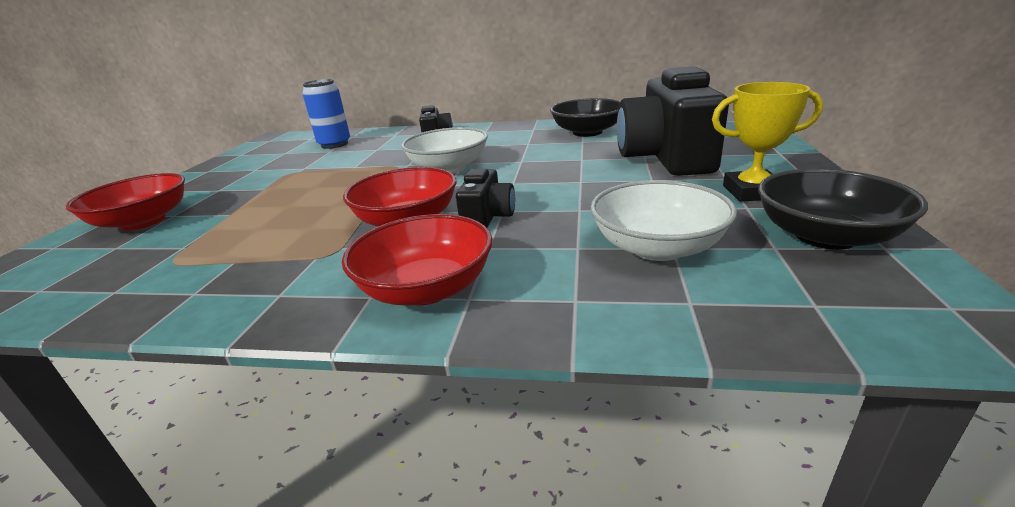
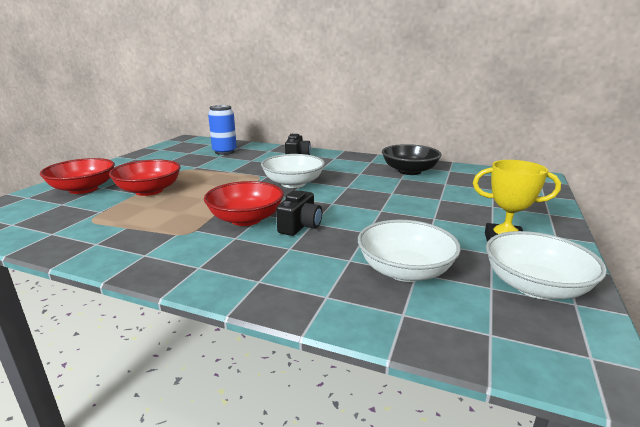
camera: 10 degrees right, 5 degrees down
(426, 288) = (235, 269): red bowl -> red bowl (149, 191)
(665, 158) = (455, 203): black camera -> none
(825, 236) = (535, 286): black bowl -> white bowl

